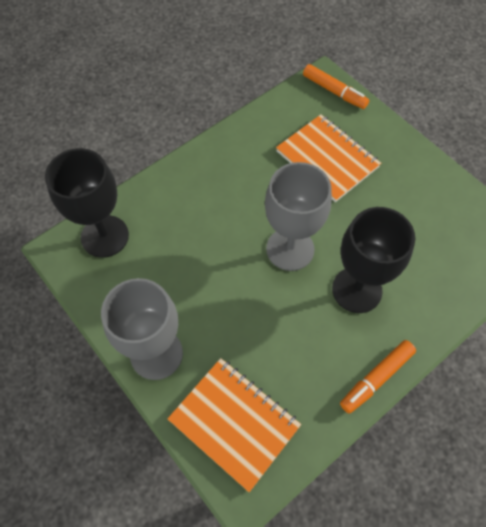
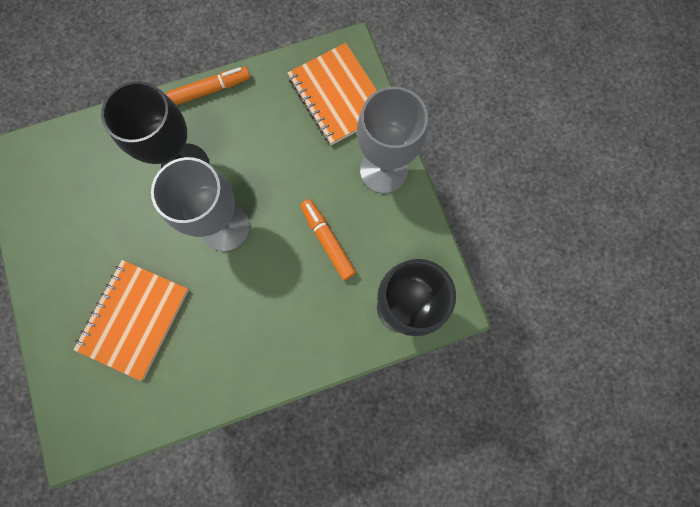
camera: 160 degrees left, 15 degrees up
(327, 159) = (135, 319): orange notebook -> orange notebook turned 45 degrees clockwise
(334, 91) = (73, 416): orange marker -> orange marker (327, 241)

